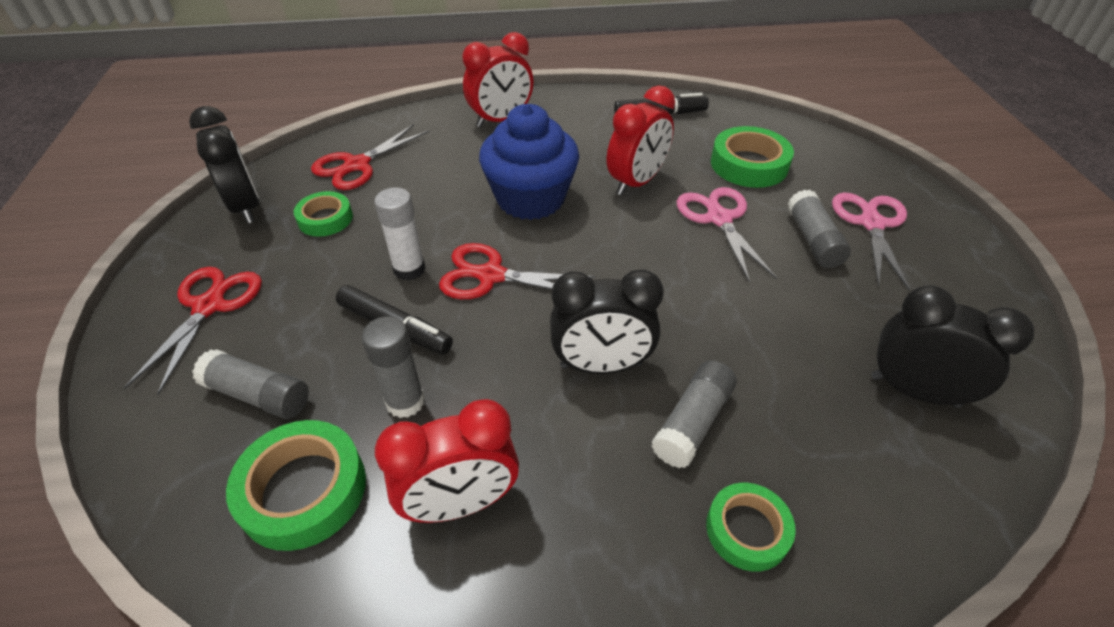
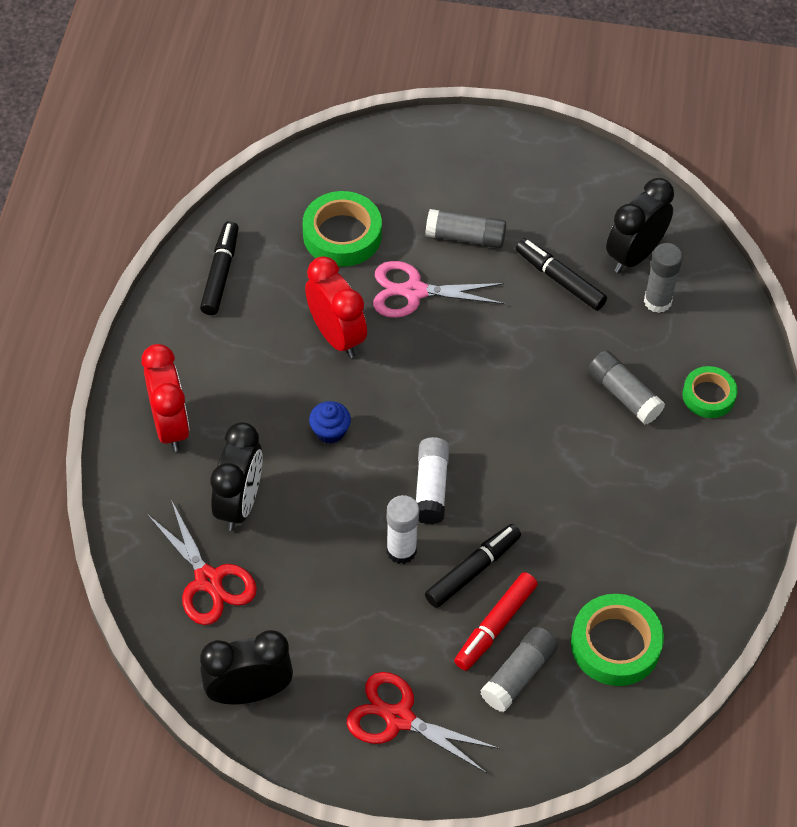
camera: 75 degrees left, 10 degrees up
(324, 360) = (495, 626): none -> red marker
(325, 219) = (298, 616): green tape -> none
(405, 401) = (555, 572): grey glue stick -> grey glue stick (657, 301)
(460, 503) = (650, 549): red clock -> none
(491, 275) = (431, 487): red scissors -> white glue stick
(530, 199) = (330, 431): blue cupcake -> blue cupcake, size x0.42
(601, 365) = (557, 434): black clock -> black clock (239, 503)
(819, 325) = (560, 279): none -> black marker
(871, 223) = (459, 186): pink scissors -> none

